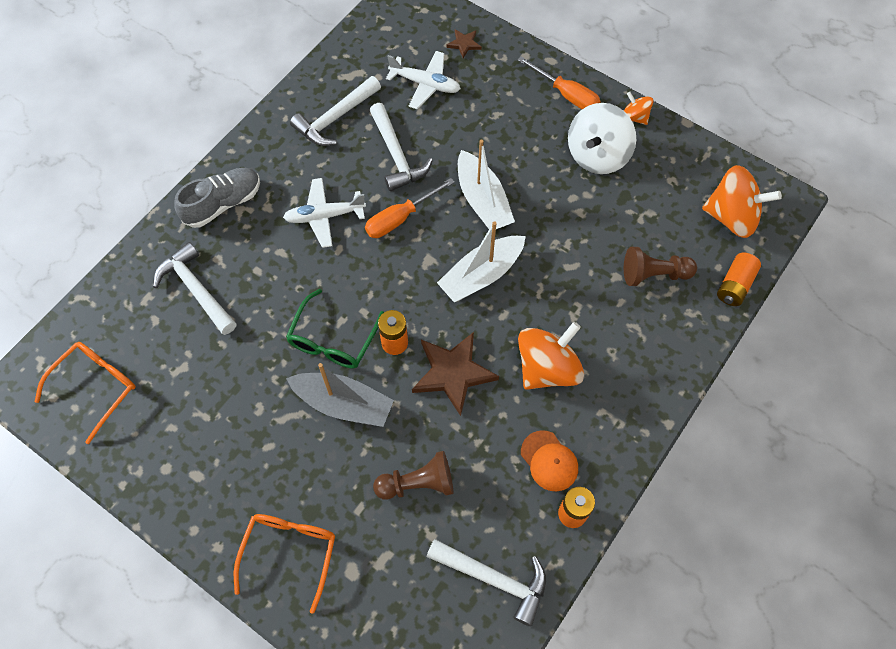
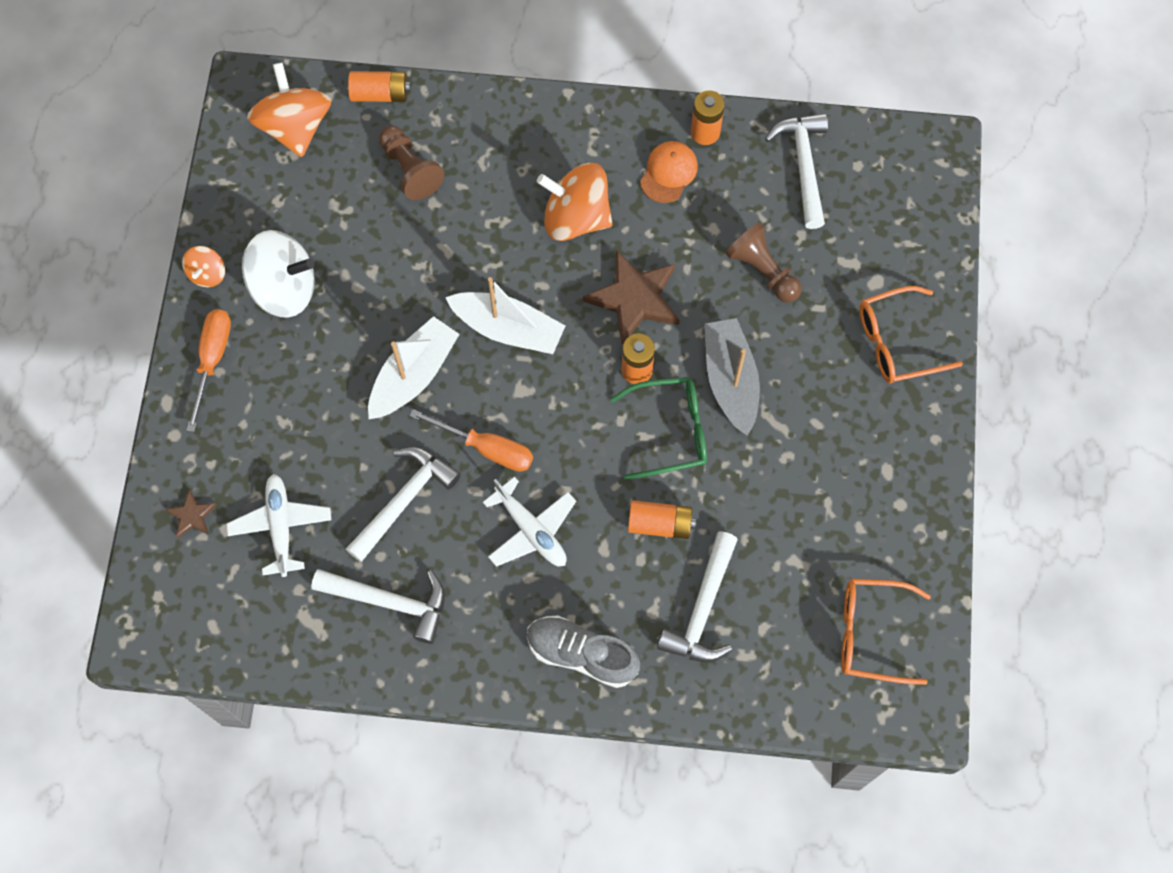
camera: 120 degrees left, 5 degrees up
(272, 295) = (660, 524): none -> orange battery

